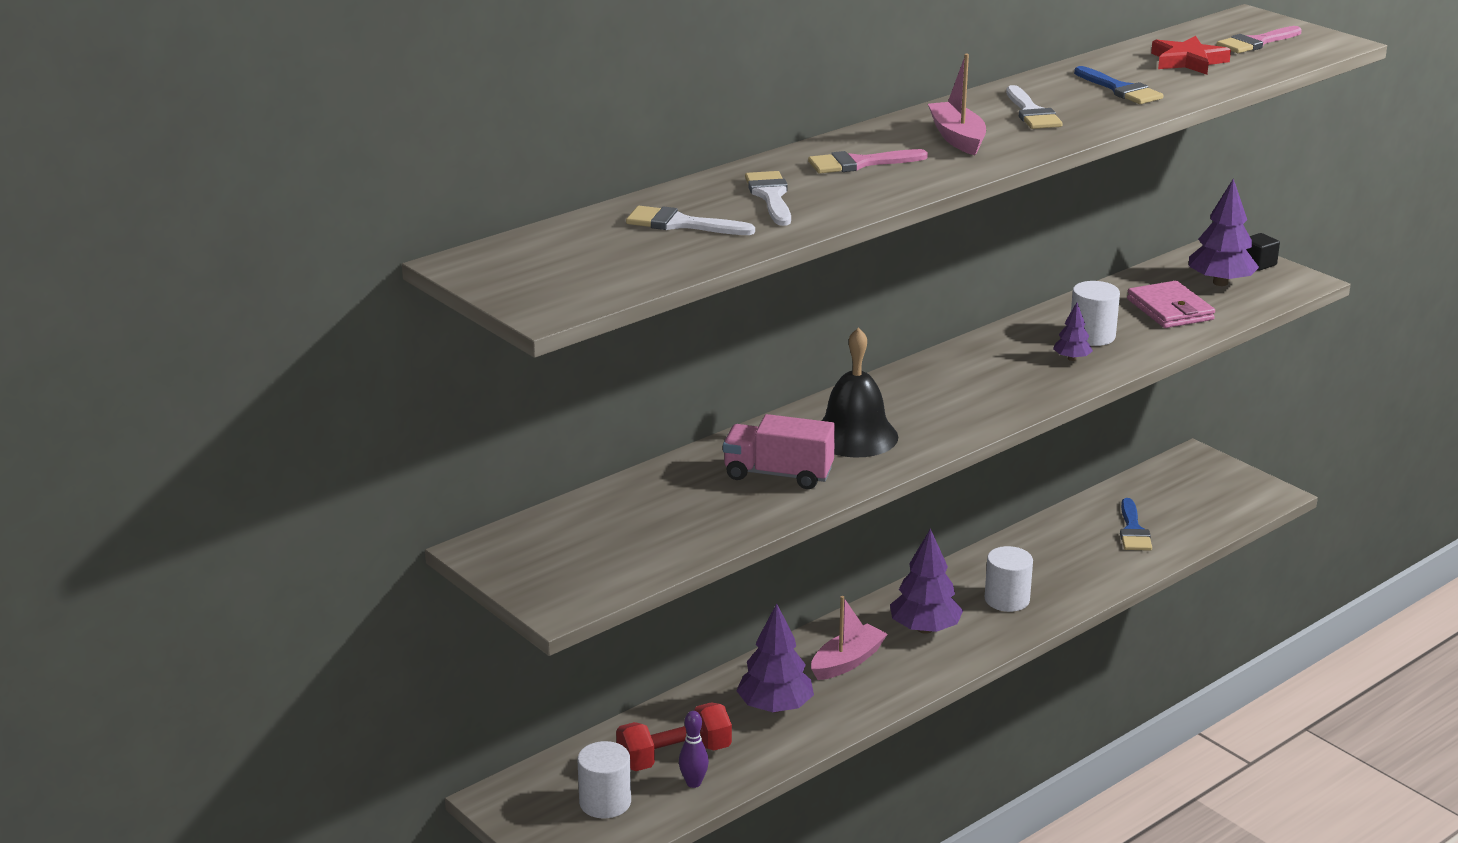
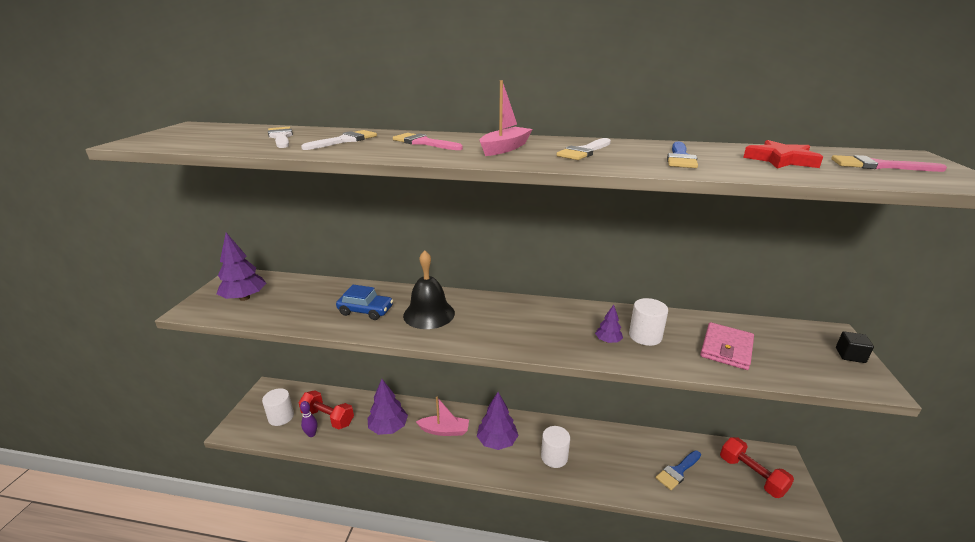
camera: 50 degrees right, 0 degrees up
(778, 474) = (365, 311): pink truck -> blue car
(1194, 490) = (751, 475): none -> red dumbbell
(1220, 282) = (796, 352): purple tree -> purple tree (244, 298)

